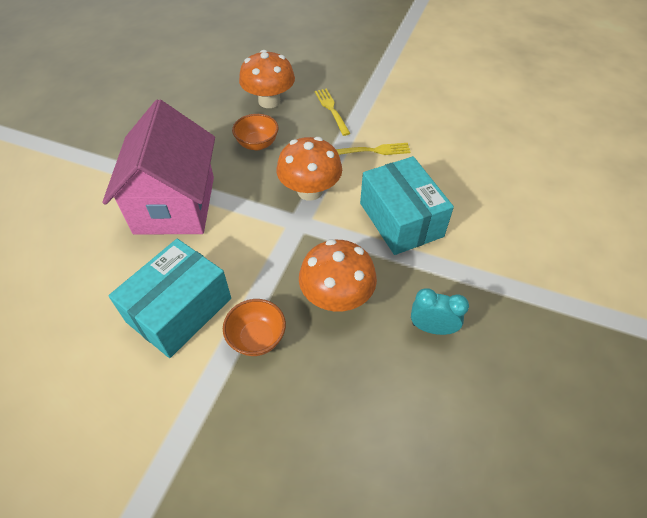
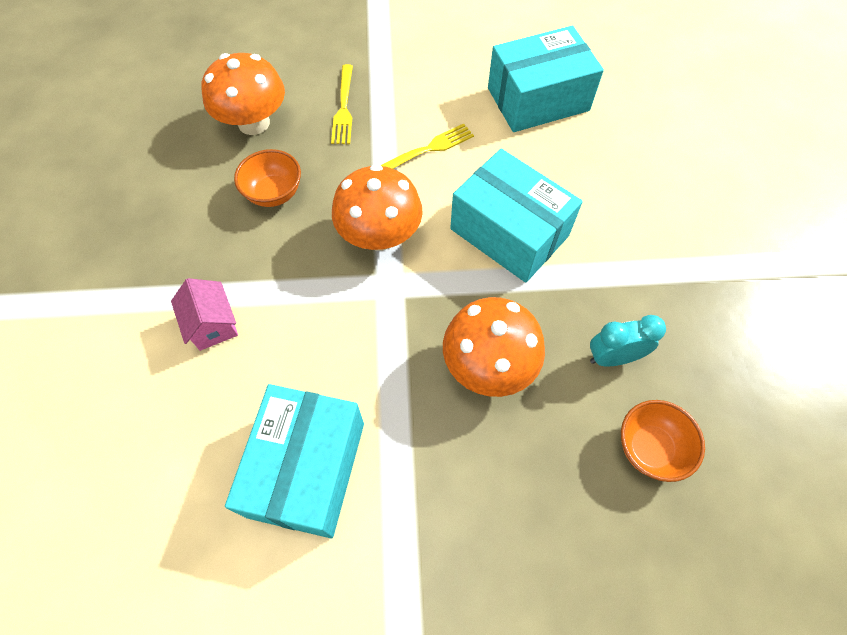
camera: 25 degrees left, 10 degrees up
(175, 205) = (213, 324): pink house -> pink house, size x0.40
(257, 338) = (425, 461): orange bowl -> orange bowl (650, 448)
(331, 109) = (344, 108): yellow fork -> yellow fork turned 135 degrees counterclockwise
(471, 144) = (538, 99): none -> turquoise box

